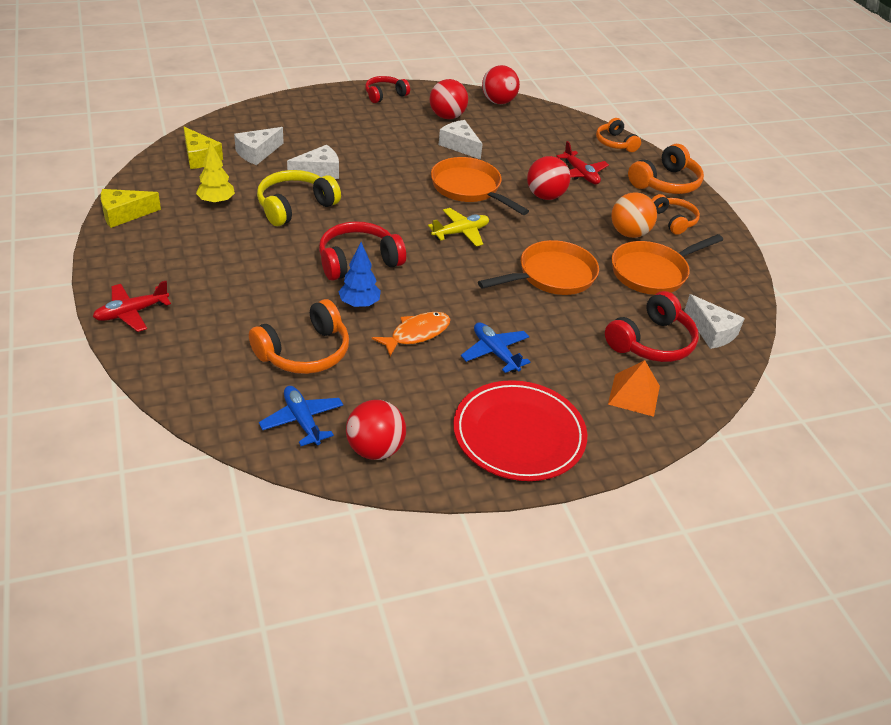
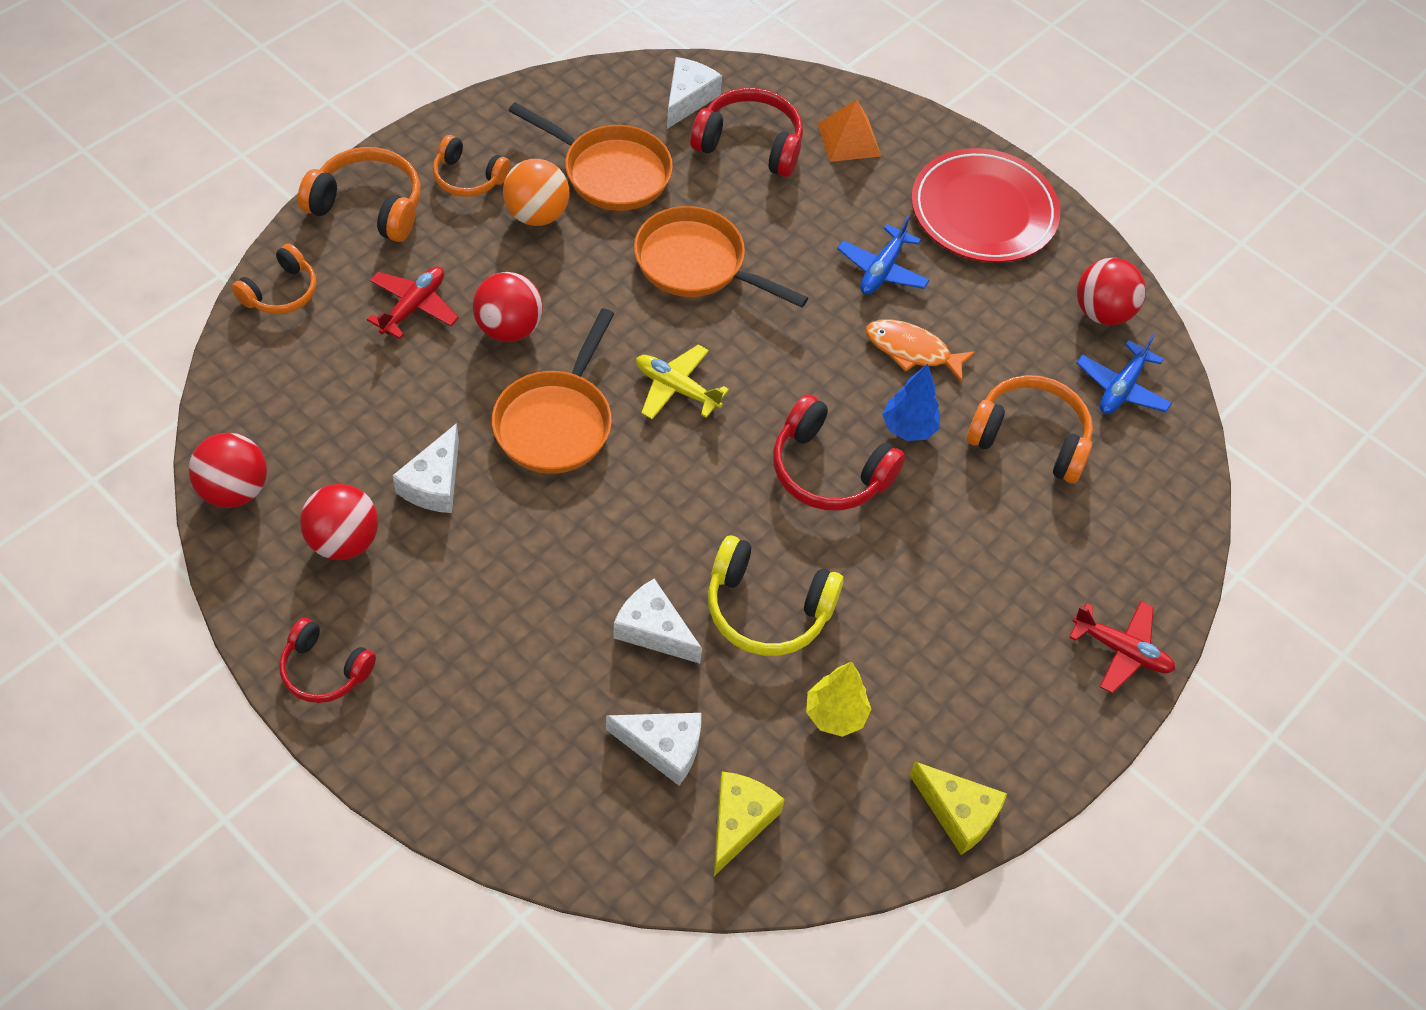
camera: 120 degrees left, 15 degrees up
(673, 220) = (468, 177): orange headphones -> orange headphones turned 105 degrees counterclockwise

